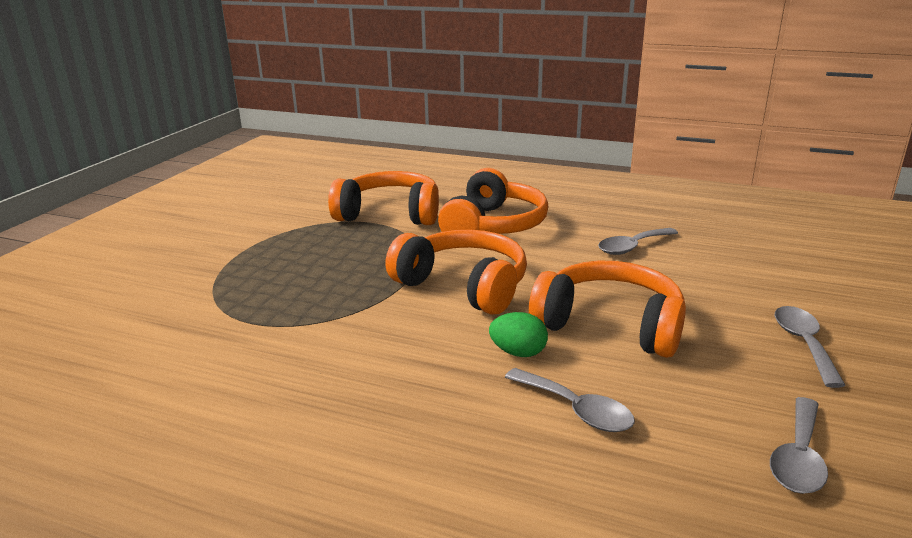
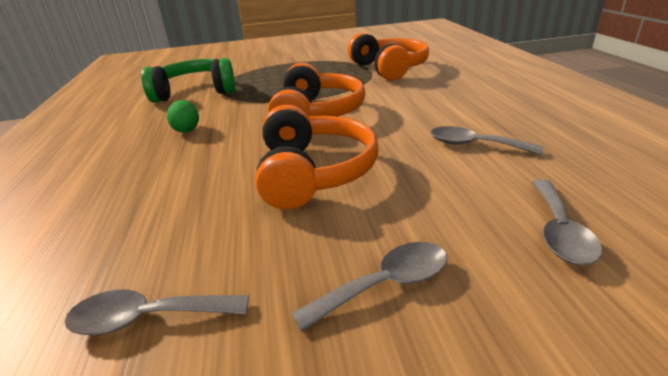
camera: 60 degrees right, 5 degrees up
(230, 345) = (195, 92): none -> green headphones
(494, 225) = (423, 94): orange headphones -> none
(518, 352) = (241, 153): green egg -> green egg (187, 129)
(576, 410) = (179, 192): grey spoon -> grey spoon (559, 231)

